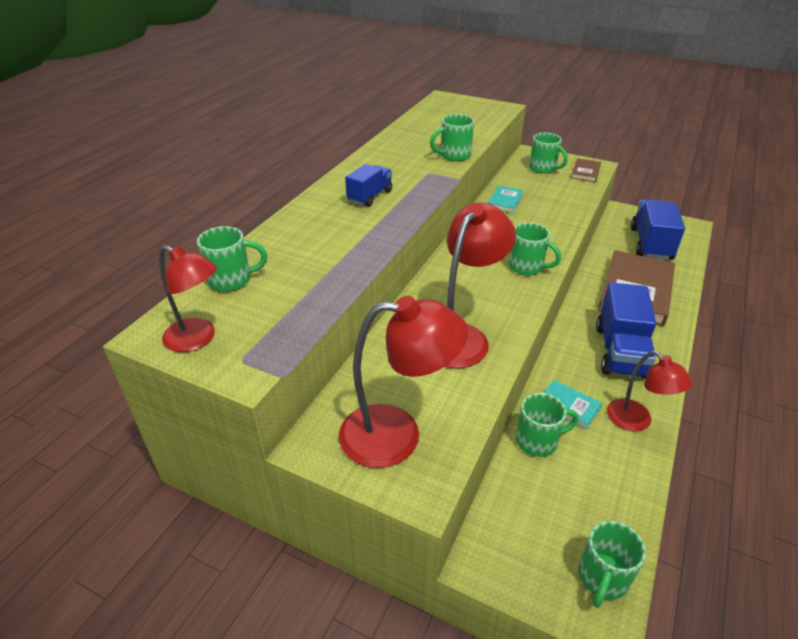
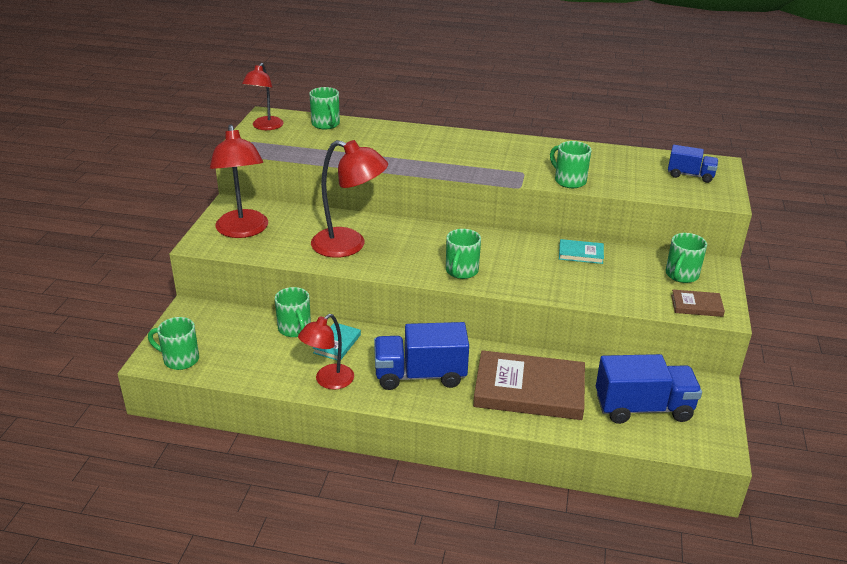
camera: 75 degrees right, 5 degrees down
(370, 196) = (462, 152): blue truck -> blue truck (690, 175)

